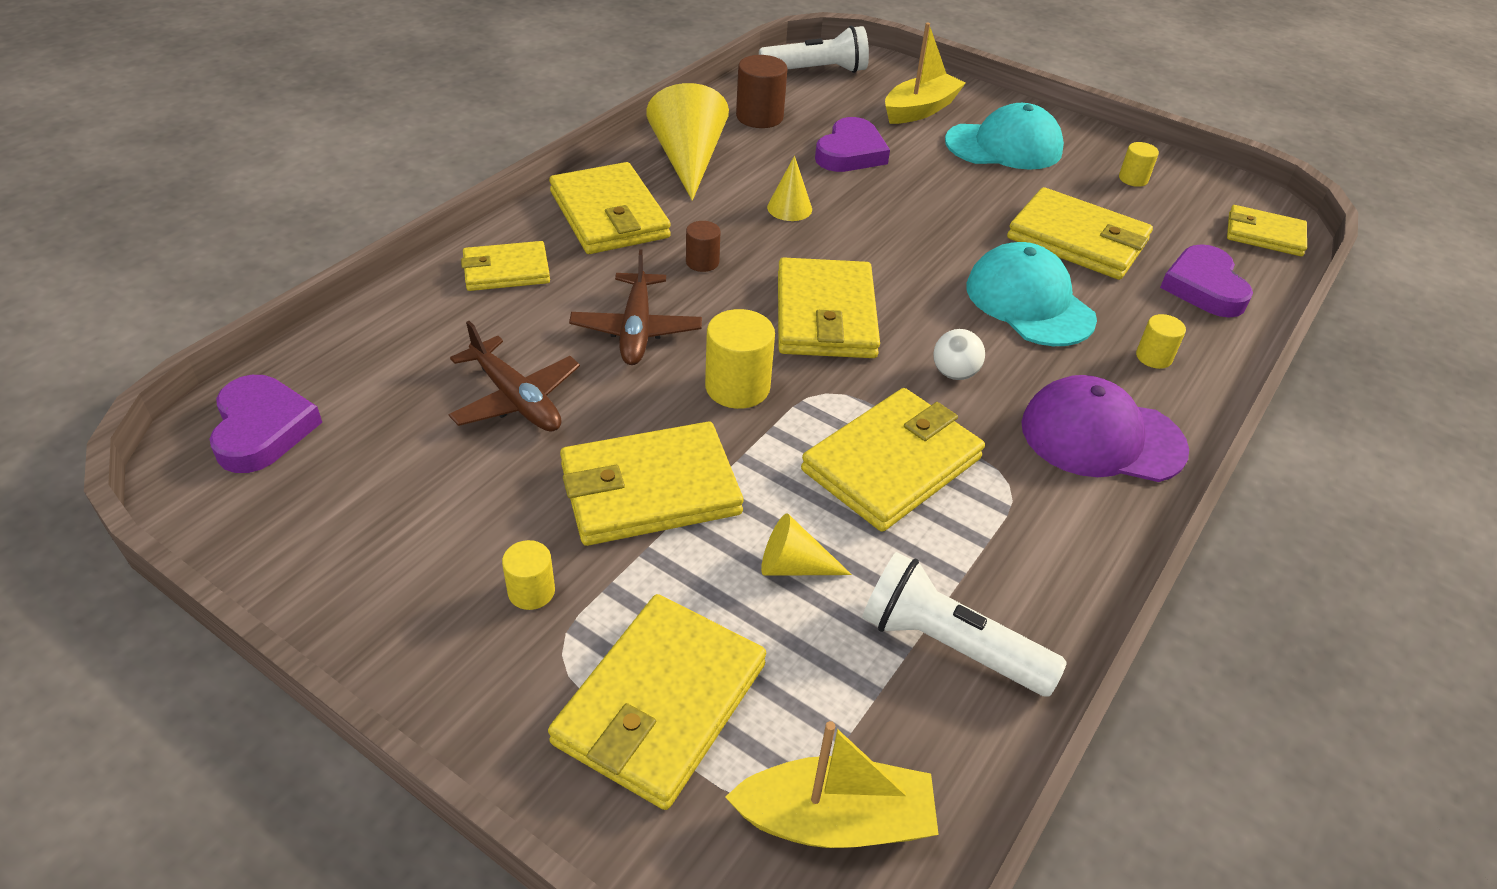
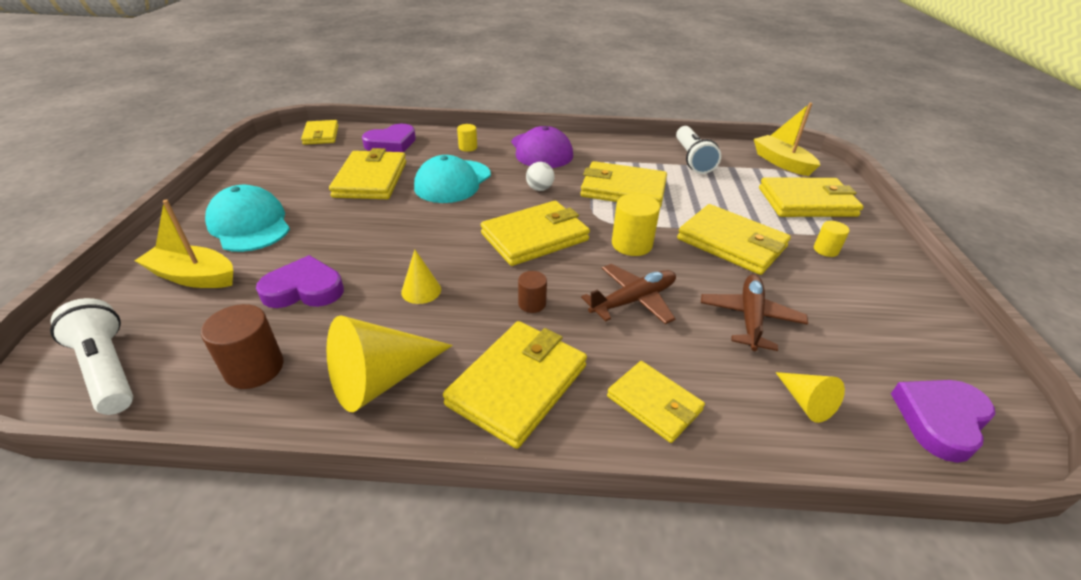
camera: 120 degrees left, 5 degrees down
(794, 566) = (710, 195): yellow cone -> yellow cone (805, 402)
(1133, 179) = (275, 174): yellow cylinder -> none

